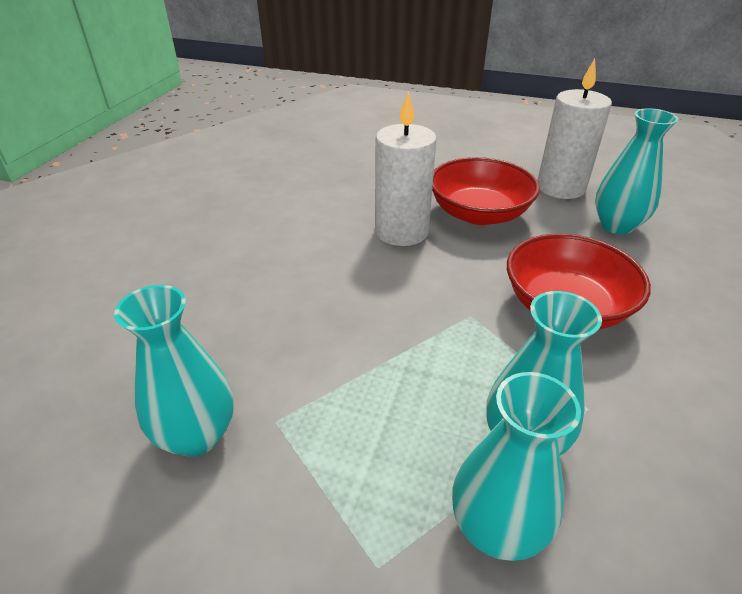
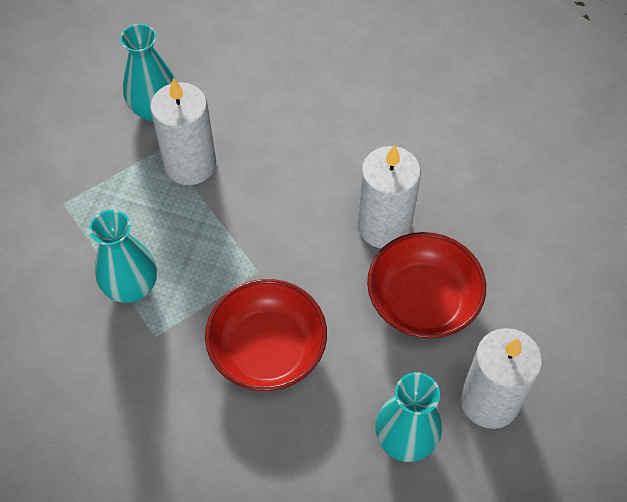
camera: 90 degrees right, 20 degrees up
(310, 385) = (190, 164): none -> white candle
(496, 528) = (76, 262): turquoise vase -> none

